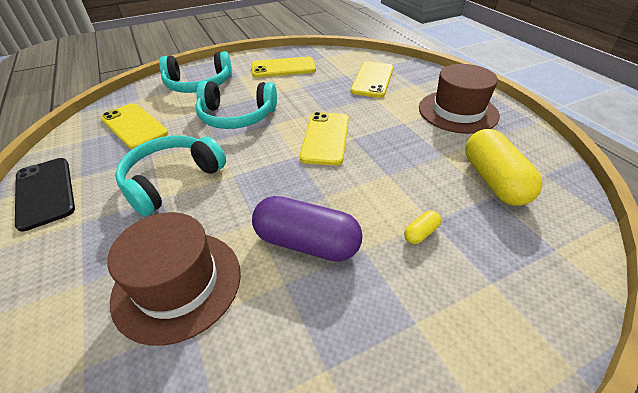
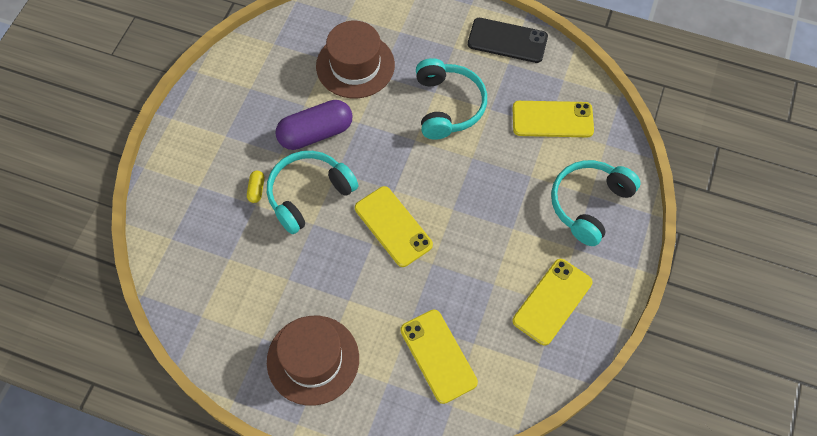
camera: 135 degrees right, 20 degrees up
(236, 116) = (493, 193): turquoise headphones -> turquoise headphones (309, 194)
(493, 180) = (235, 277): yellow capsule -> none

